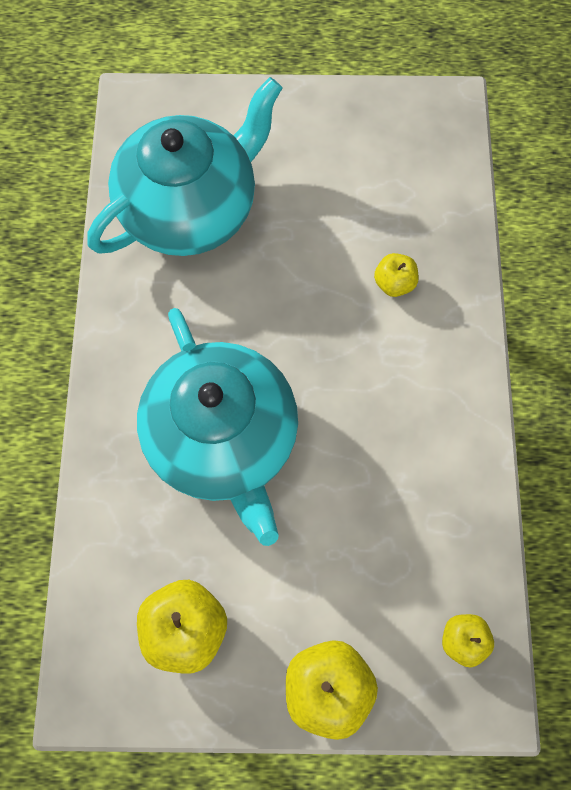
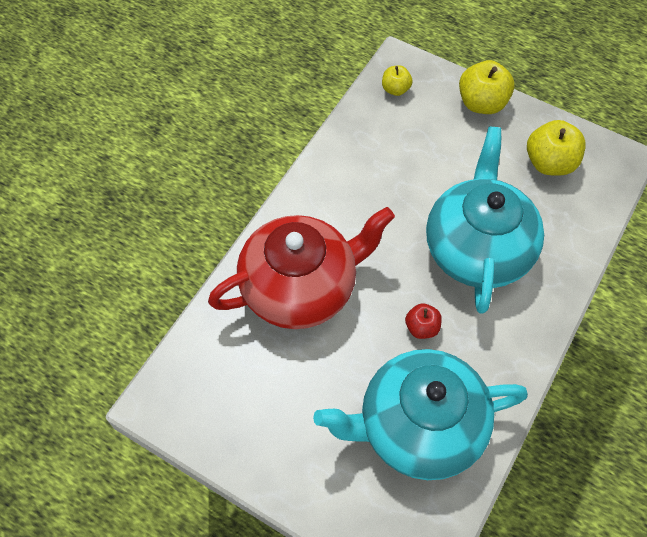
camera: 150 degrees left, 10 degrees down
(239, 307) = (422, 327): none -> red apple
(394, 283) = (301, 287): yellow apple -> red teapot

